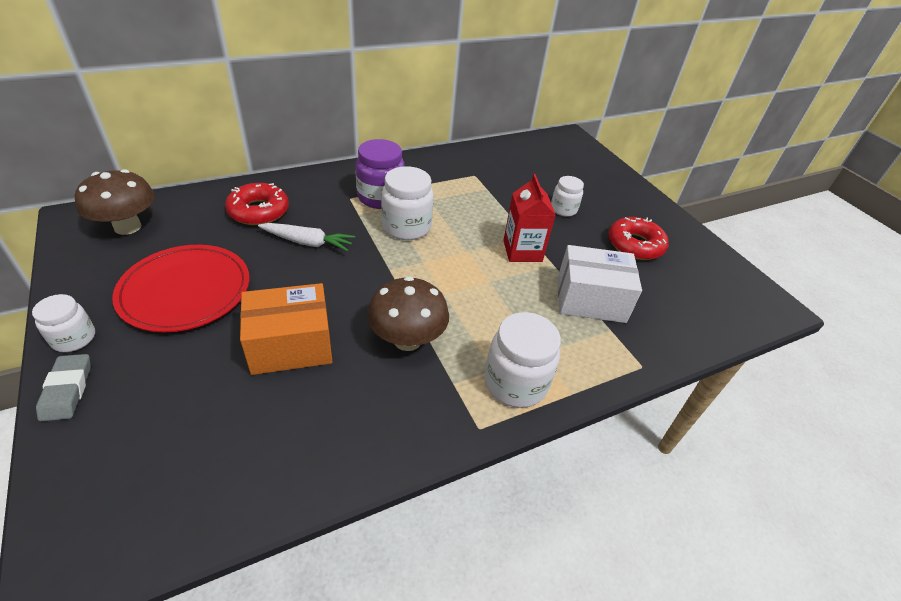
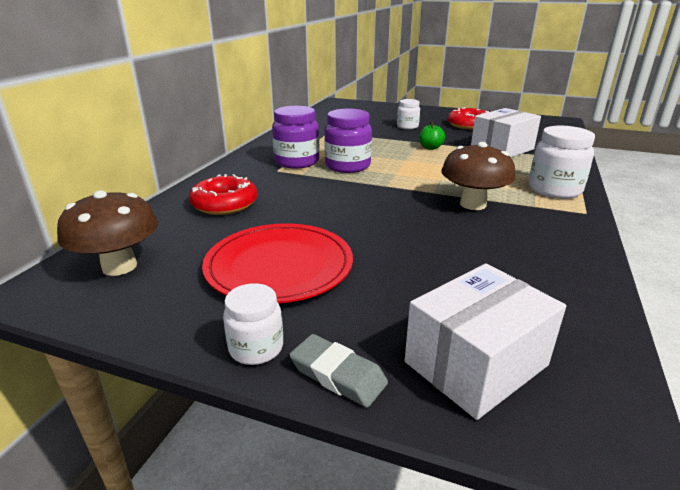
camera: 40 degrees left, 15 degrees down
(124, 453) = (476, 363): none -> white box
(291, 345) = (423, 244): orange box -> none
(308, 242) = (304, 200): white carrot -> none
(406, 227) = (347, 166): white jar -> purple jar
(522, 251) = (430, 148): red carton -> green apple

